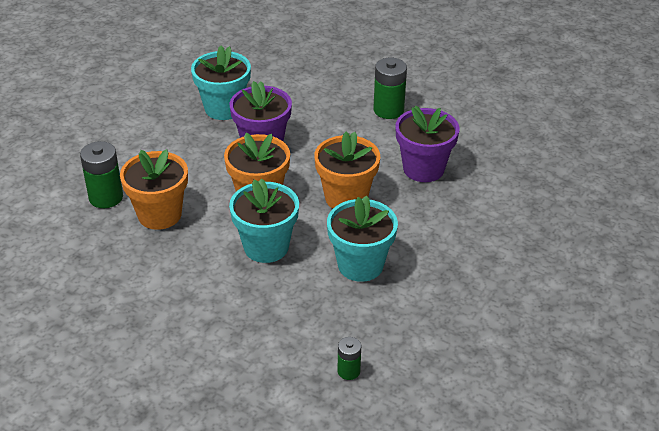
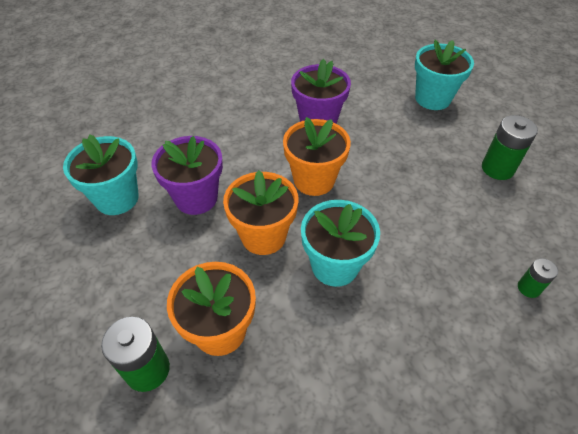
camera: 55 degrees left, 10 degrees up
(360, 265) = (402, 213): turquoise flower pot -> turquoise flower pot (432, 99)
(388, 110) = (232, 104): green battery -> green battery (497, 168)

